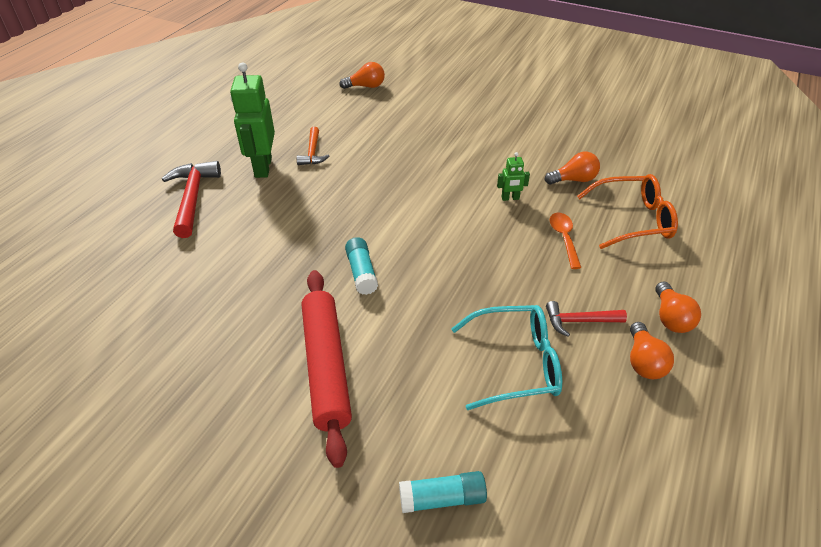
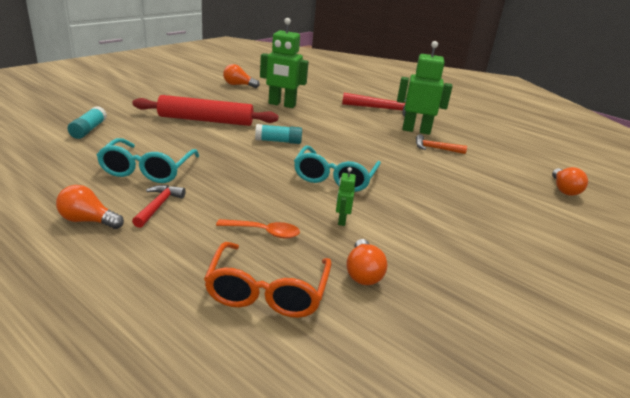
camera: 100 degrees right, 15 degrees down
(216, 300) = (282, 105): none -> green robot
(432, 213) = (334, 178): none -> turquoise glasses
(671, 318) = (113, 255): orange light bulb -> orange light bulb (238, 85)

